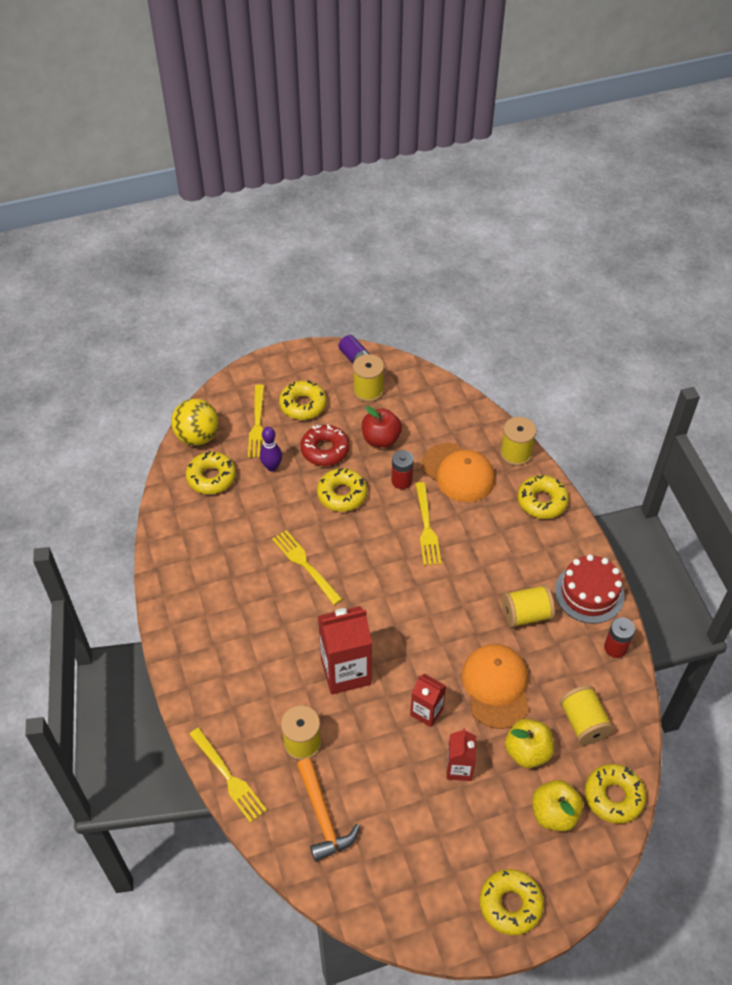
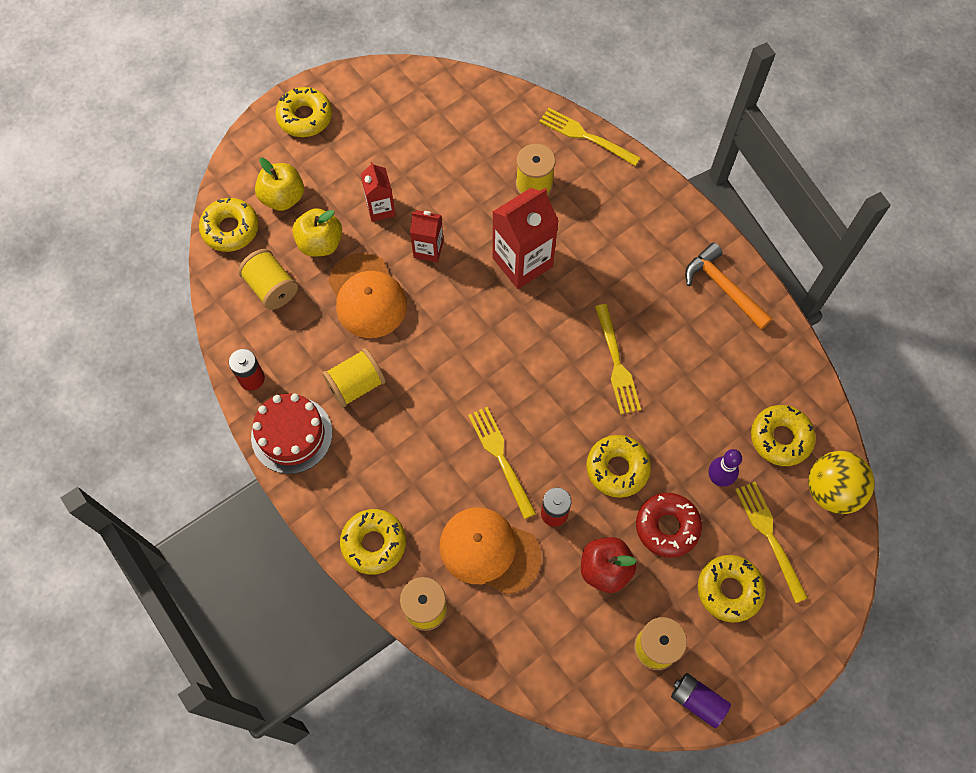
camera: 160 degrees right, 15 degrees up
(305, 565) = (616, 363): yellow fork -> yellow fork turned 45 degrees clockwise
(323, 816) = (488, 132): orange hammer -> orange hammer (723, 288)

